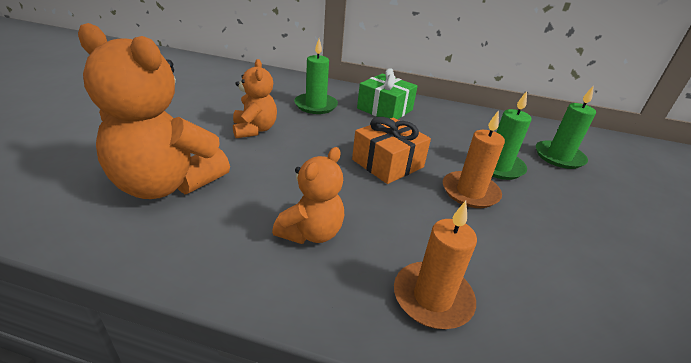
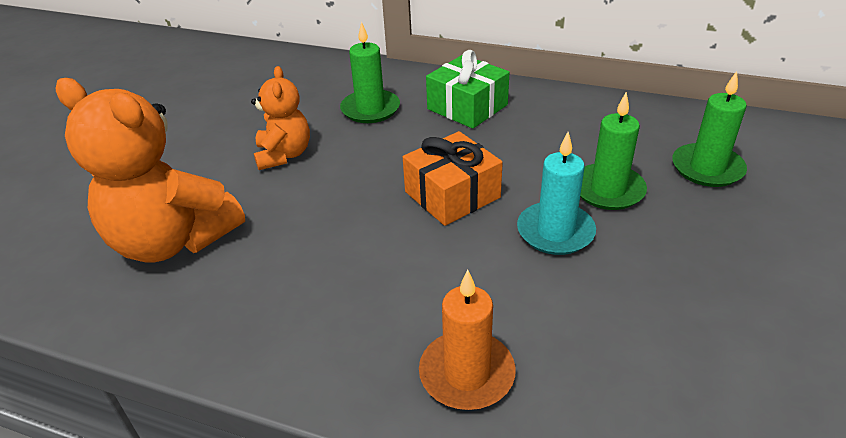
camera: 10 degrees right, 5 degrees up
(311, 233) = (336, 297): orange teddy bear -> none
(470, 192) = (555, 232): orange candle -> turquoise candle

